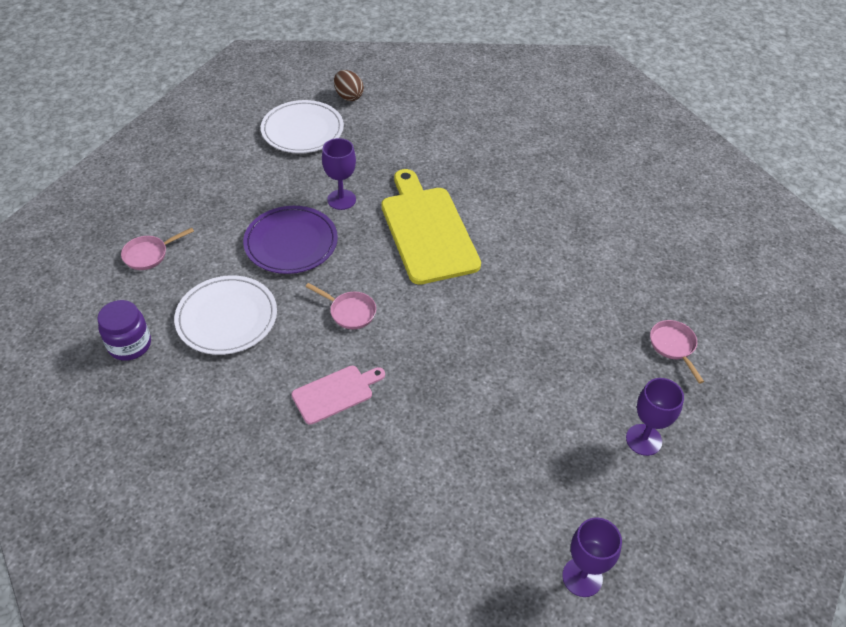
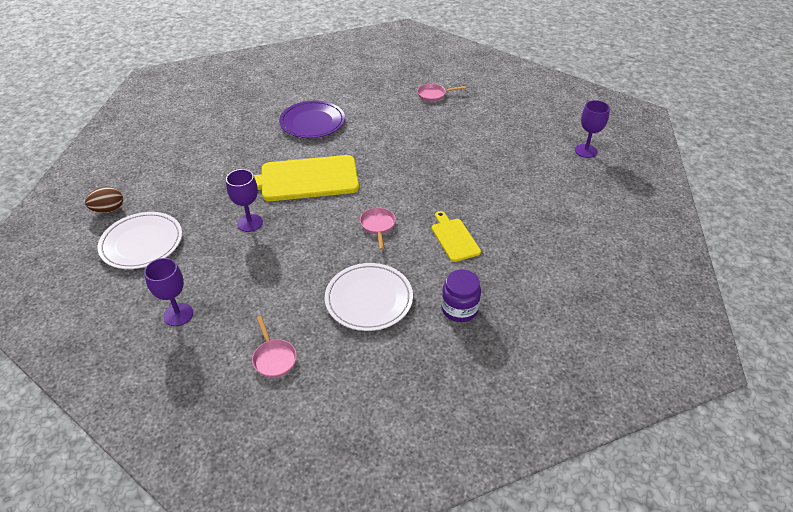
camera: 80 degrees left, 5 degrees down
(130, 345) = (387, 367): purple jar -> purple jar (459, 309)
(291, 243) = (292, 256): purple plate -> purple plate (312, 122)
(335, 393) = (454, 238): pink cutting board -> yellow cutting board
(349, 312) = (378, 226): pink pan -> pink pan turned 45 degrees counterclockwise
(643, 440) = (498, 116): purple goblet -> purple goblet (178, 314)

